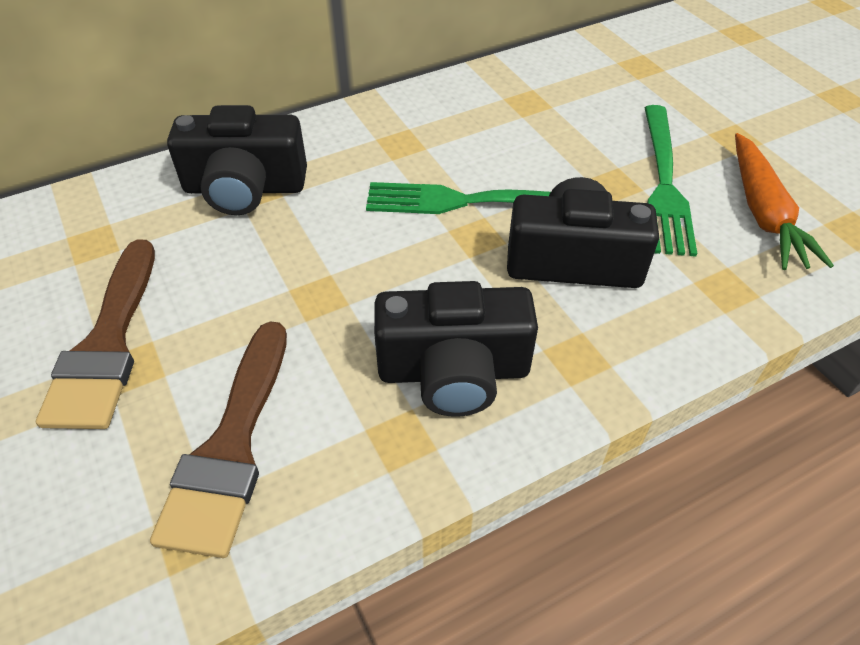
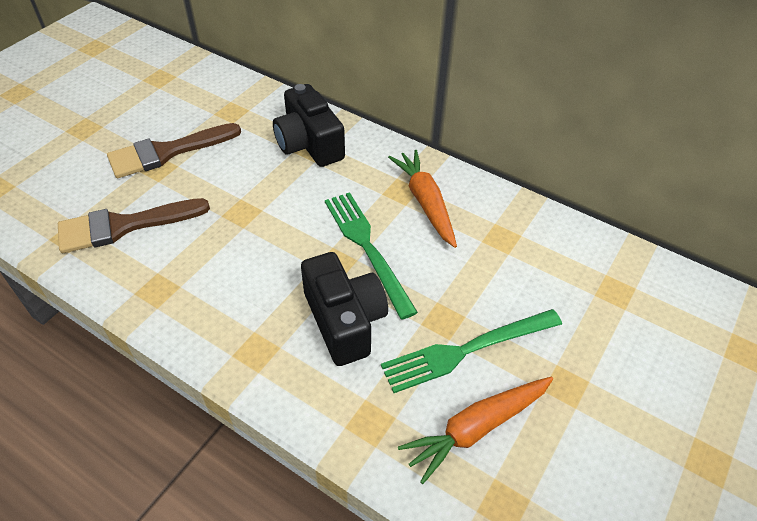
camera: 60 degrees right, 0 degrees up
(435, 132) = (425, 202): none -> orange carrot
(454, 371) = (215, 294): black camera -> none

